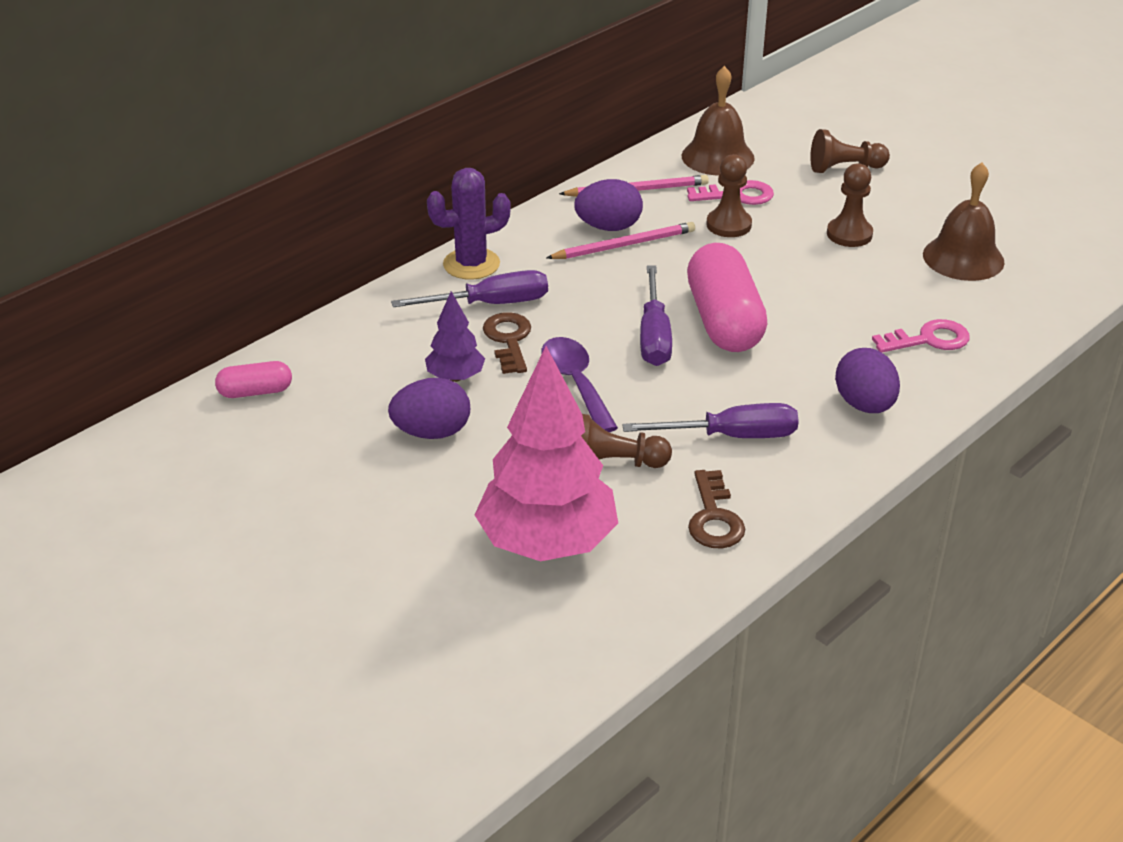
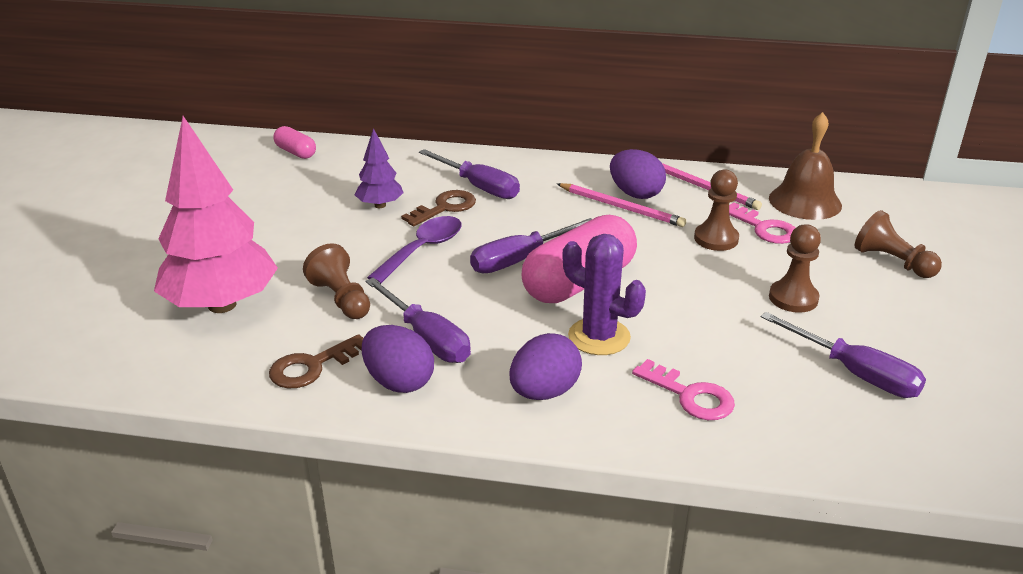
camera: 55 degrees right, 5 degrees down
(432, 432) = (309, 219): purple egg -> purple egg (399, 382)
(471, 264) = (517, 164): purple cactus -> purple cactus (599, 337)
(963, 258) = (855, 373): brown bell -> purple screwdriver

